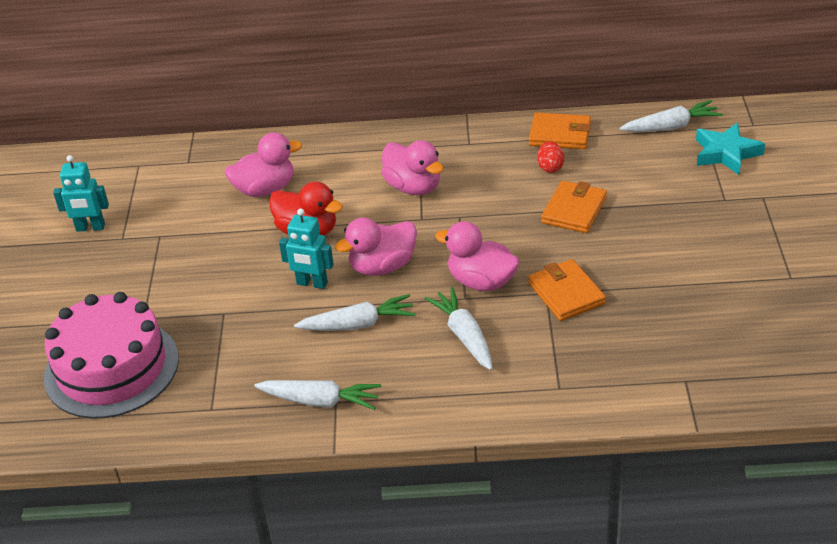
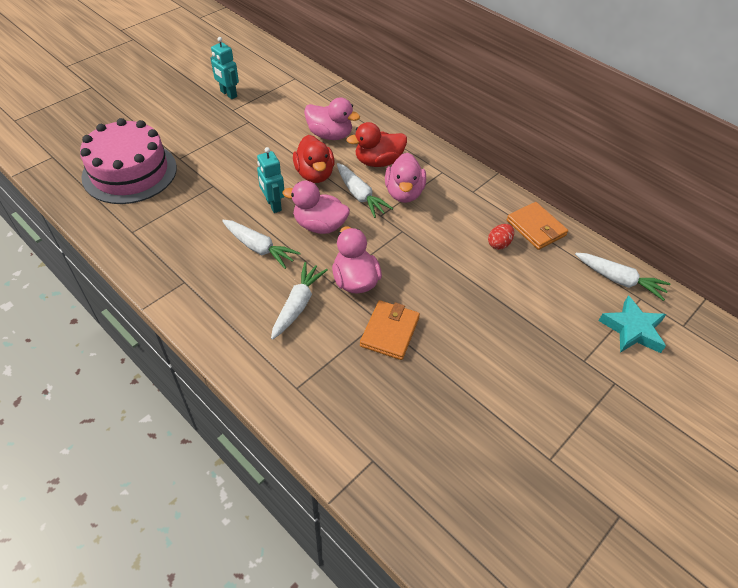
camera: 40 degrees right, 10 degrees up
(320, 401) = (178, 274): white carrot -> white carrot (360, 196)
(349, 179) = (378, 162): none -> red duck
(574, 210) = (473, 283): orange wallet -> none

